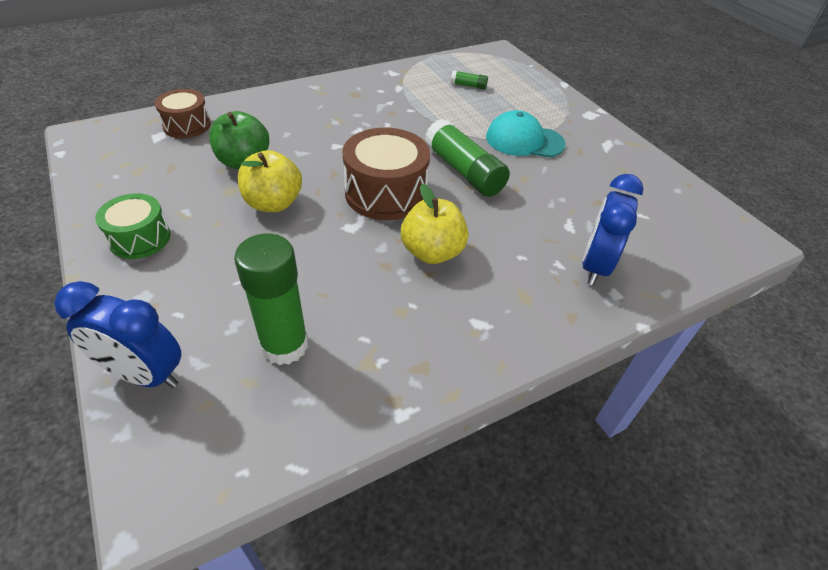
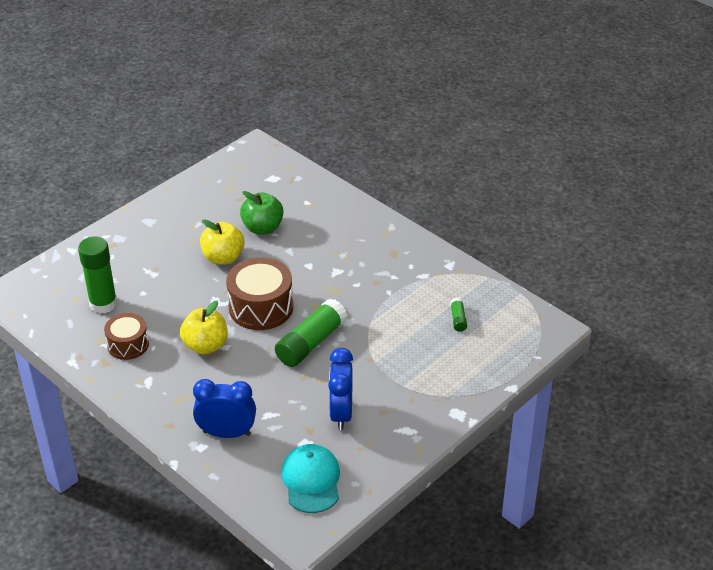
camera: 75 degrees right, 5 degrees down
(140, 238) = (165, 217): green drum -> none
(144, 374) = (69, 261): blue clock -> blue clock (341, 413)
(187, 125) = (292, 185): brown drum -> brown drum (128, 345)
(524, 140) = (379, 372): turquoise cap -> turquoise cap (311, 480)

